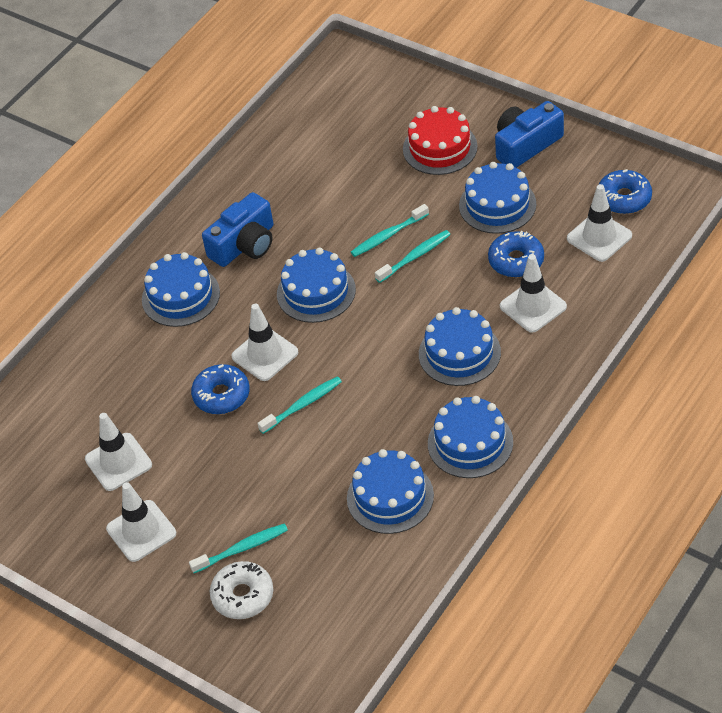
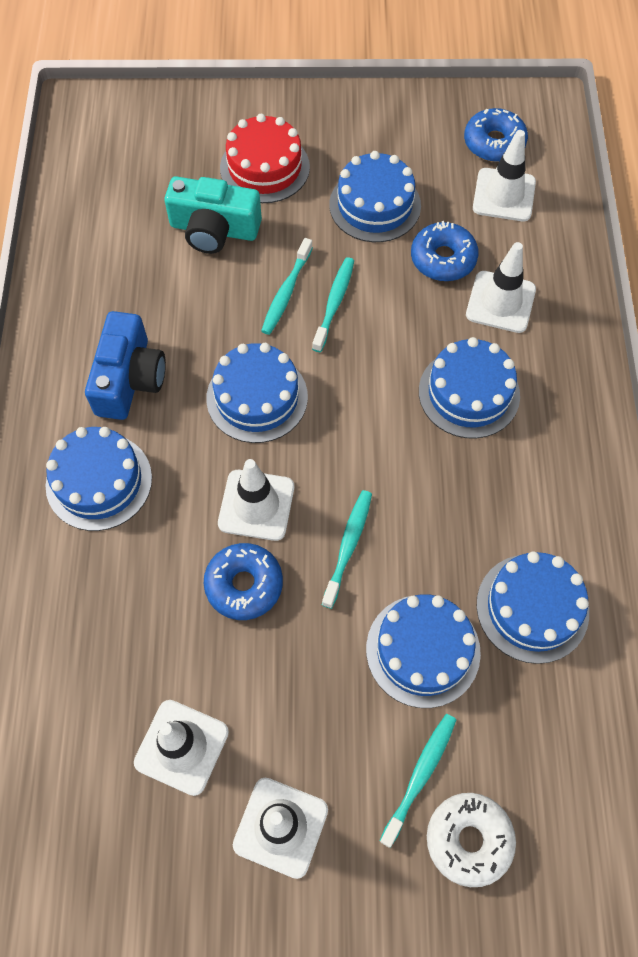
camera: 40 degrees left, 15 degrees up
(372, 174) = (214, 229): none -> turquoise camera
(470, 443) = (563, 493): blue cake -> blue cake (423, 650)
(526, 145) = (352, 127): blue camera -> none

